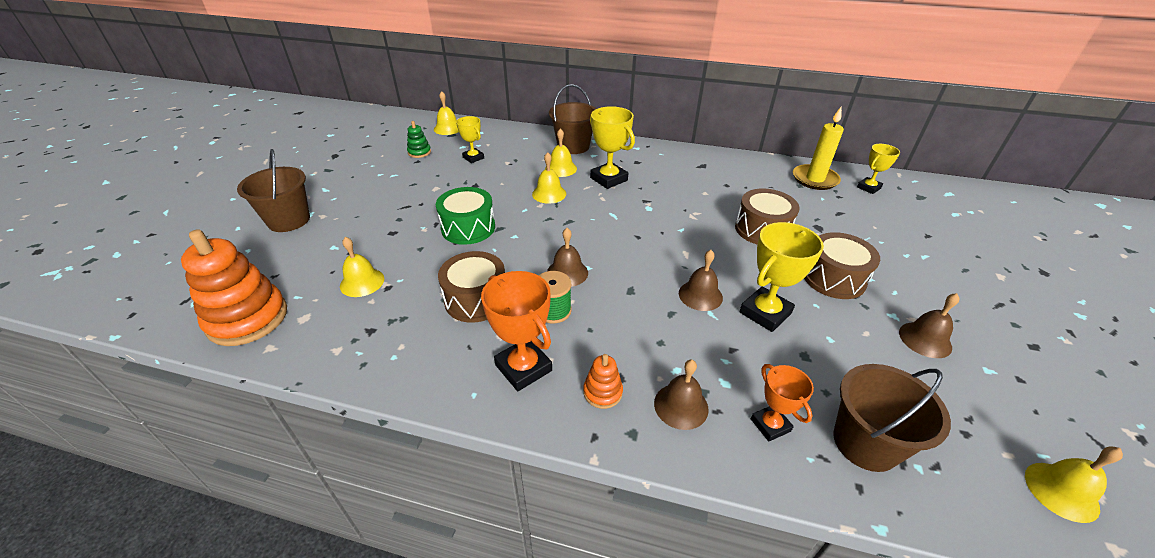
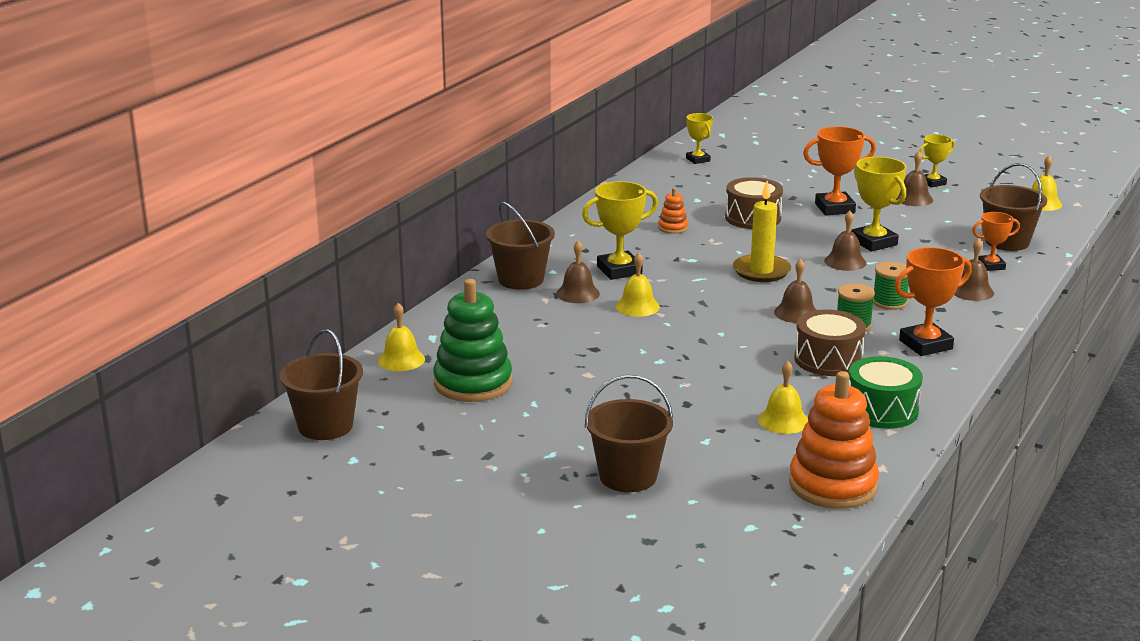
camera: 75 degrees left, 15 degrees down
(368, 122) = (325, 426): none -> brown bucket
(419, 152) = (473, 383): green stacking toy -> green stacking toy, size x2.16
(468, 228) = (694, 357): green drum -> green drum (881, 410)
(473, 158) = (514, 345): yellow trophy -> yellow trophy (933, 183)
(561, 168) = (578, 293): yellow bell -> brown bell
(602, 392) = (956, 316): orange stacking toy -> orange stacking toy (672, 228)
(617, 334) = (889, 302): none -> green spool
(815, 179) = (671, 176): yellow candle -> yellow candle (761, 271)
(833, 278) = (834, 208): brown drum -> orange trophy

